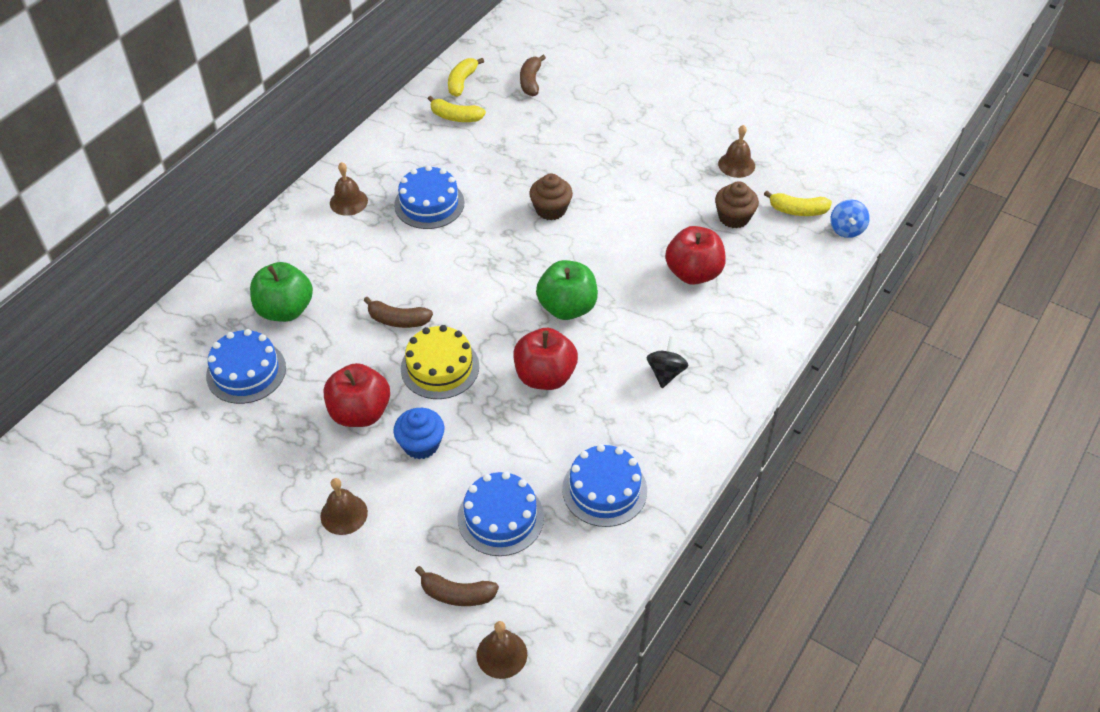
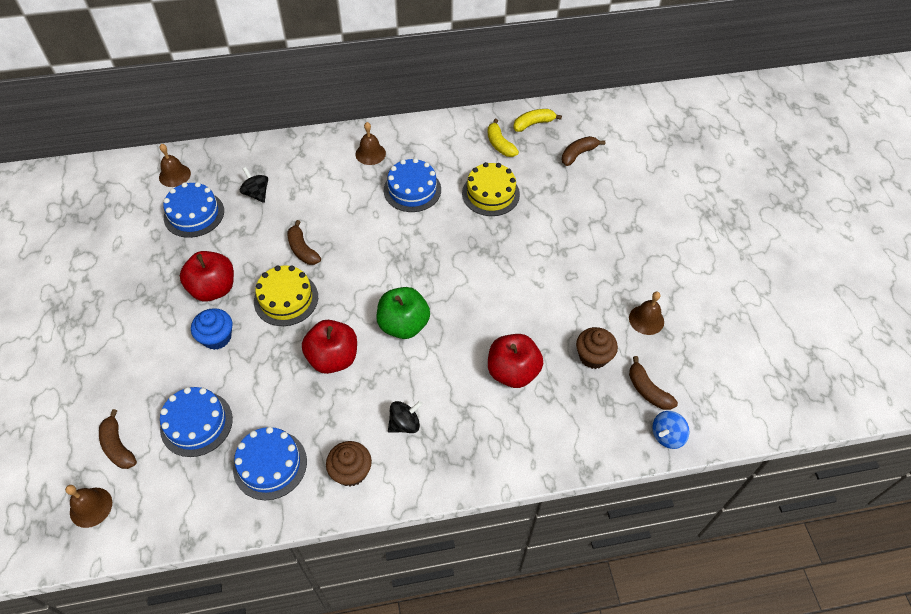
camera: 45 degrees right, 5 degrees up
(285, 310) = (256, 194): green apple -> black spinning top
(344, 514) = (131, 341): brown bell -> brown bell (174, 175)
(501, 160) = (490, 194): none -> yellow cake
(551, 209) = (478, 251): brown cupcake -> brown cupcake (351, 471)
(798, 210) = (648, 390): yellow banana -> brown banana

